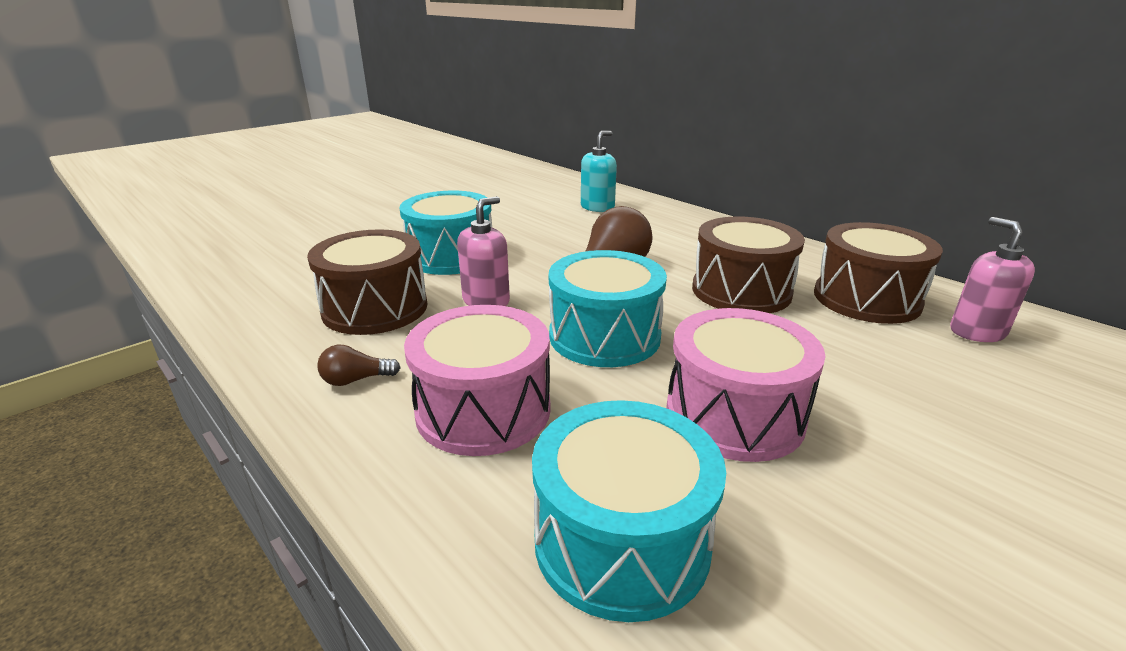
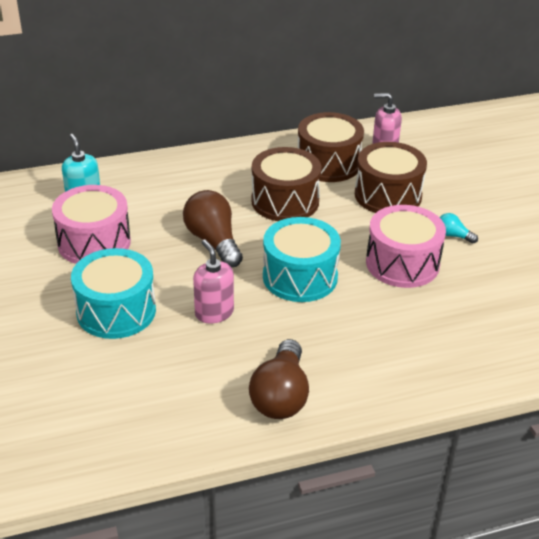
camera: 65 degrees left, 10 degrees up
(356, 380) = (281, 396): brown light bulb -> brown light bulb, size x2.07
(375, 308) = (182, 371): brown drum -> brown drum (388, 195)
(483, 410) = (347, 348): pink drum -> pink drum (94, 242)
(622, 541) = (464, 332): turquoise drum -> none
(885, 455) = (453, 235): none -> turquoise light bulb

